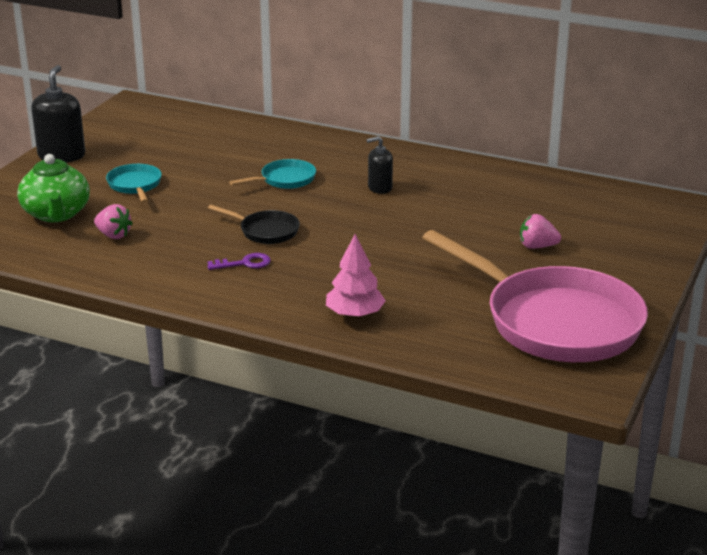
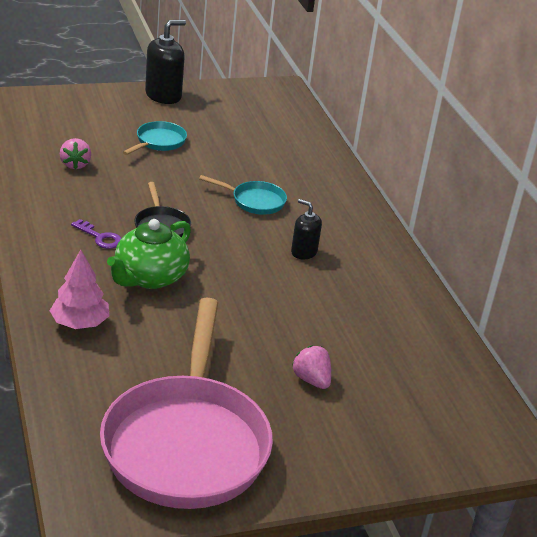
camera: 45 degrees right, 5 degrees up
(56, 214) = (77, 130): green teapot -> green teapot (149, 277)

